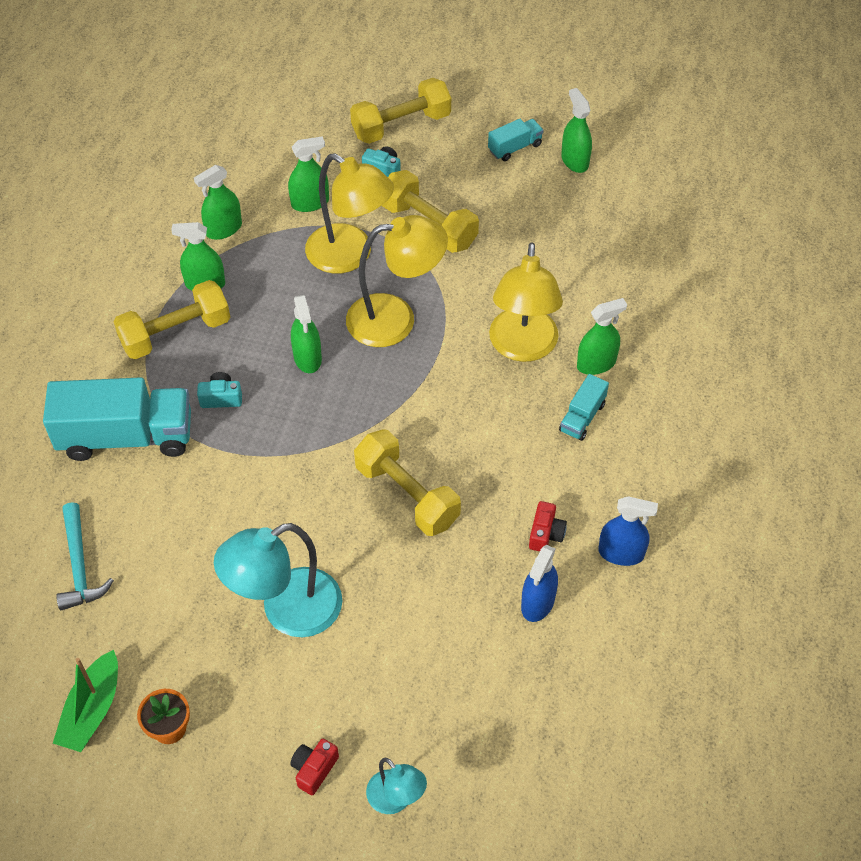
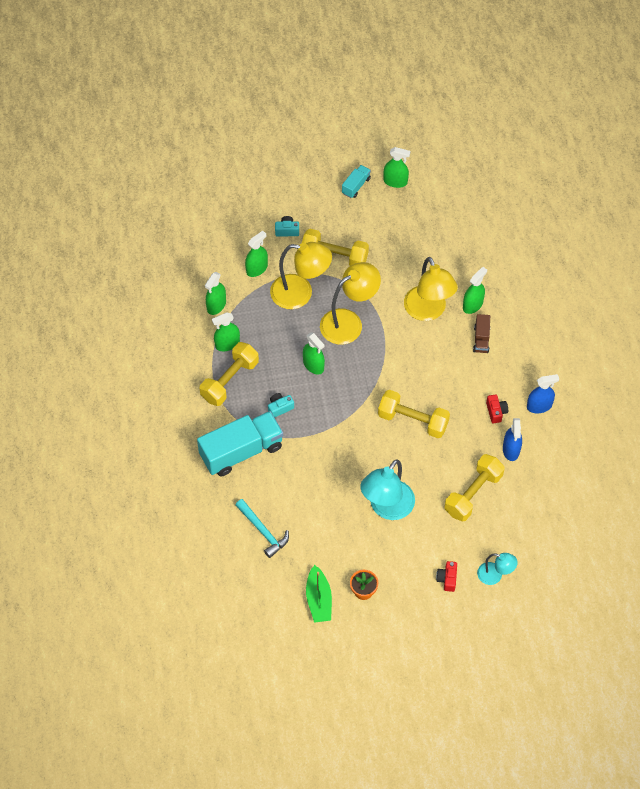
camera: 25 degrees left, 5 degrees up
(401, 125) = (280, 196): yellow dumbbell -> yellow dumbbell (473, 494)
(575, 161) = (395, 181): green spray bottle -> green spray bottle turned 150 degrees clockwise
(582, 417) = (481, 339): turquoise truck -> brown truck

